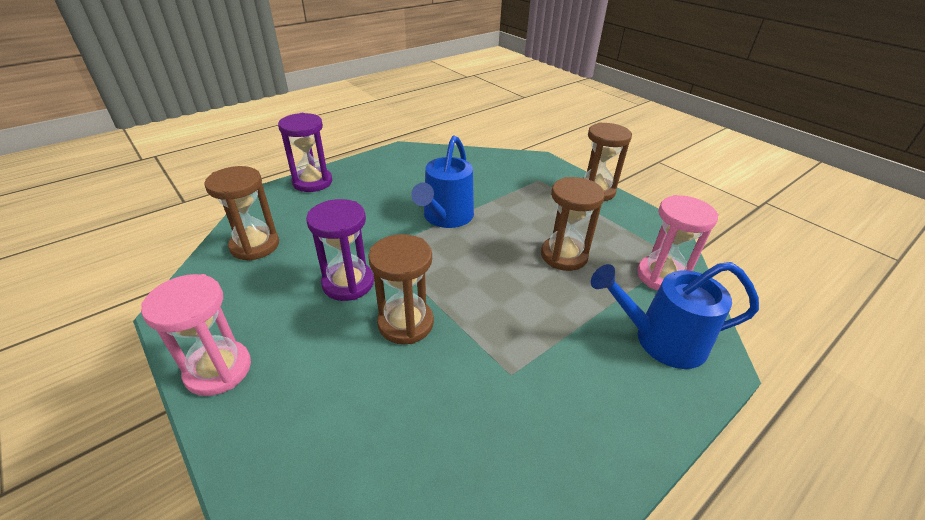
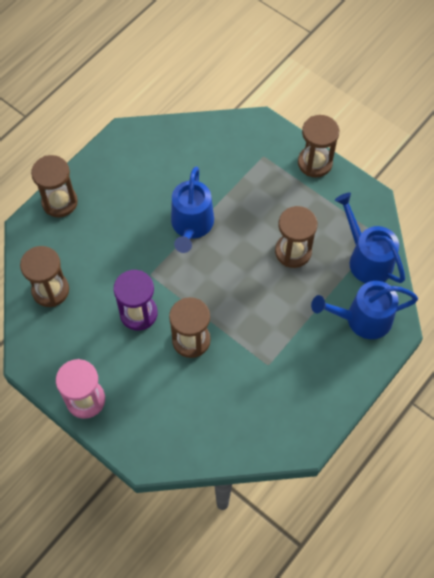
camera: 10 degrees left, 25 degrees up
(312, 182) = (59, 202): purple hourglass -> brown hourglass
(661, 276) = (366, 259): pink hourglass -> blue watering can

